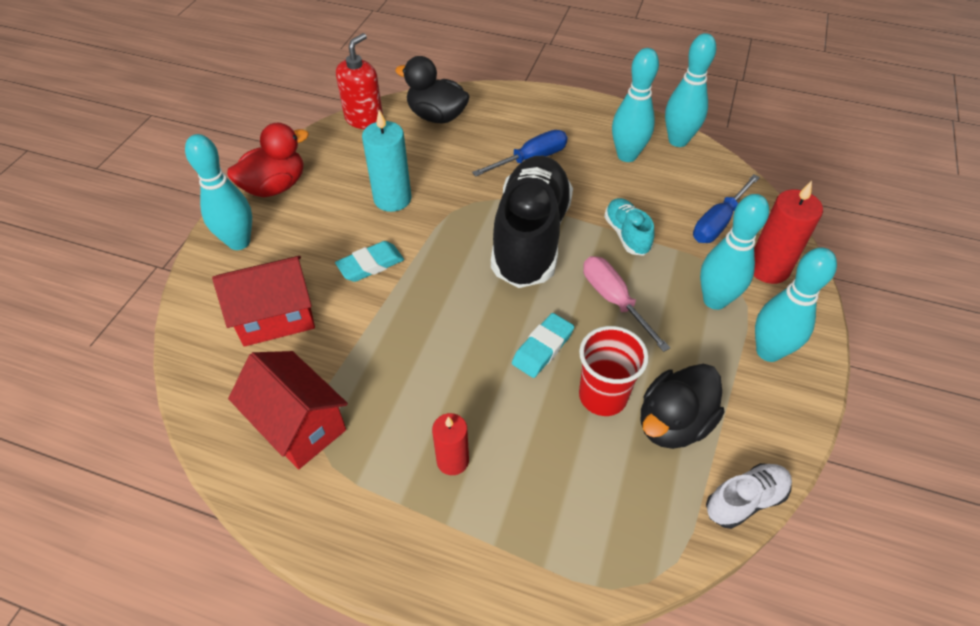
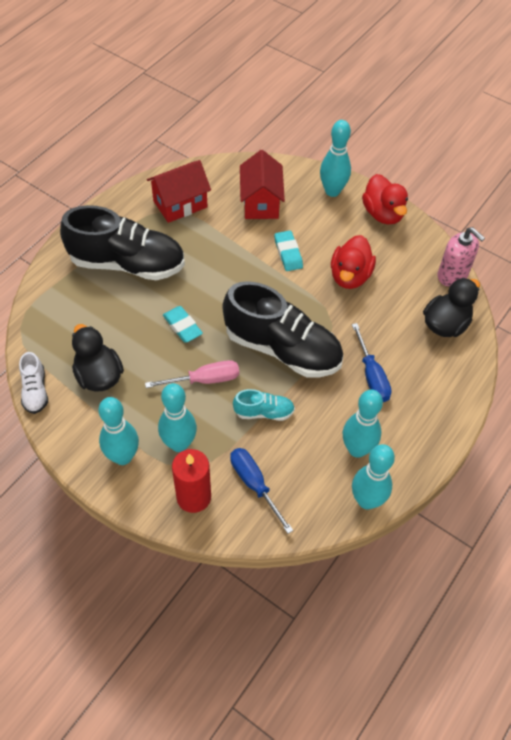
camera: 105 degrees right, 5 degrees up
(364, 119) = (452, 275): red soap dispenser -> pink soap dispenser
(392, 199) = (350, 276): turquoise candle -> red duck
(452, 460) = (127, 264): red candle -> black shoe
(603, 396) = (134, 346): red cup -> none

